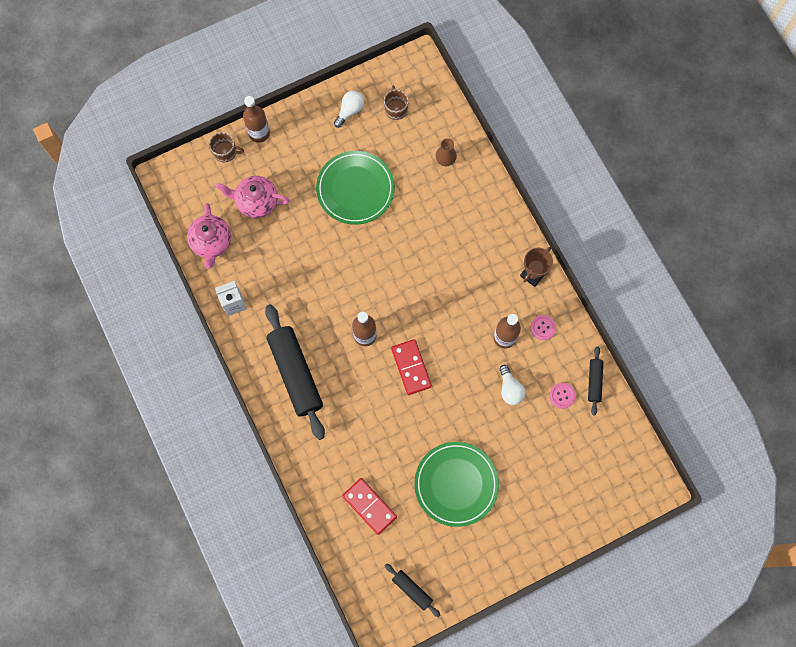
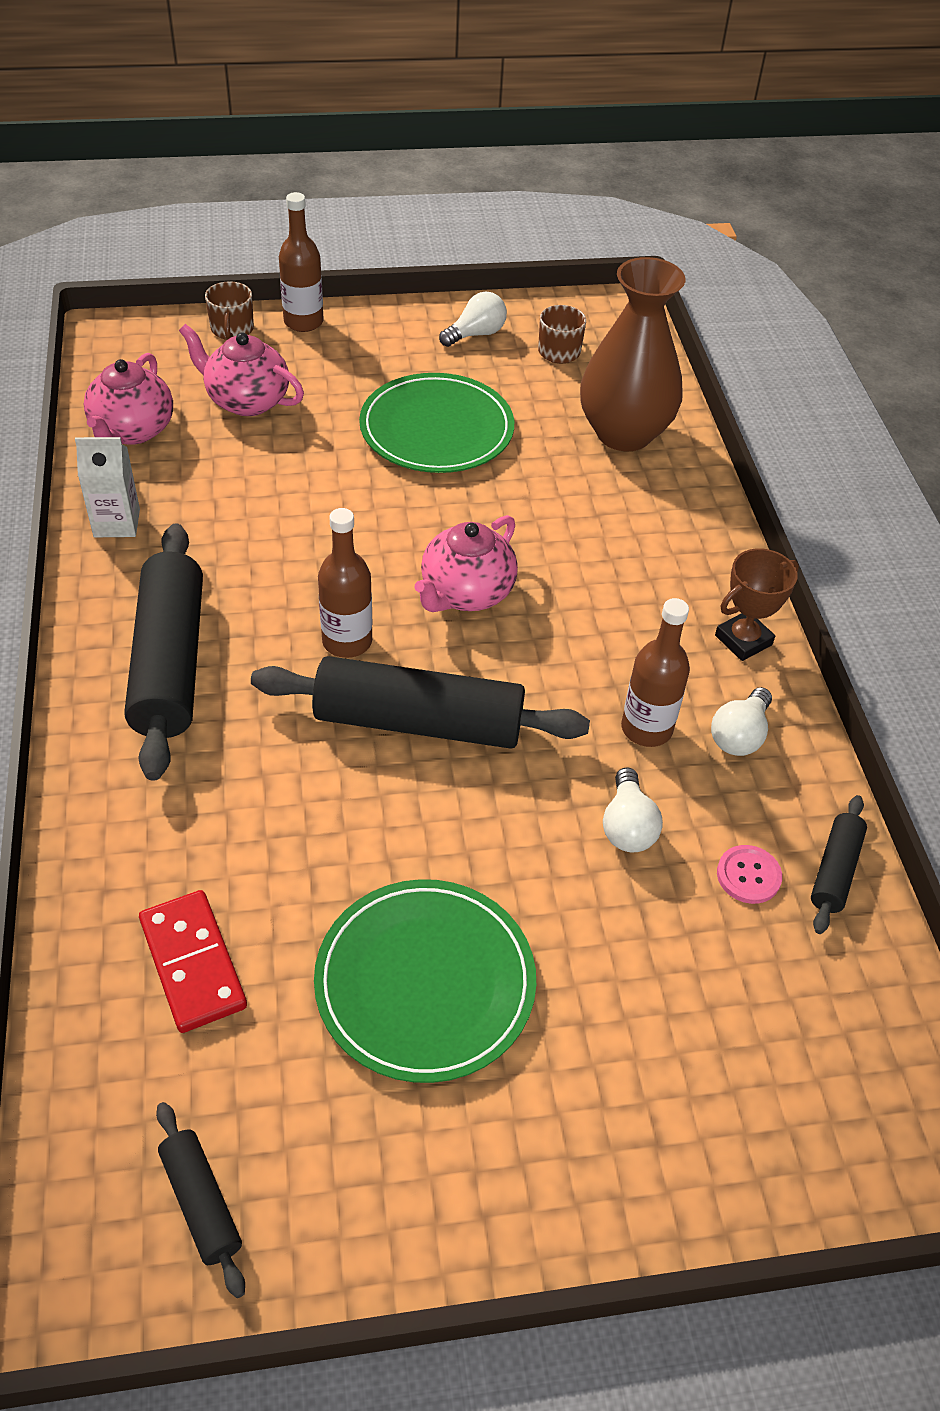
camera: 15 degrees right, 25 degrees down
(225, 152) = (232, 329): brown mug -> brown mug turned 60 degrees clockwise
(405, 290) = (465, 593): none -> pink teapot
(411, 367) = (419, 722): red domino -> black rolling pin
(445, 160) = (624, 433): brown vase -> brown vase, size x2.40
(543, 328) = (739, 735): pink button -> white light bulb

